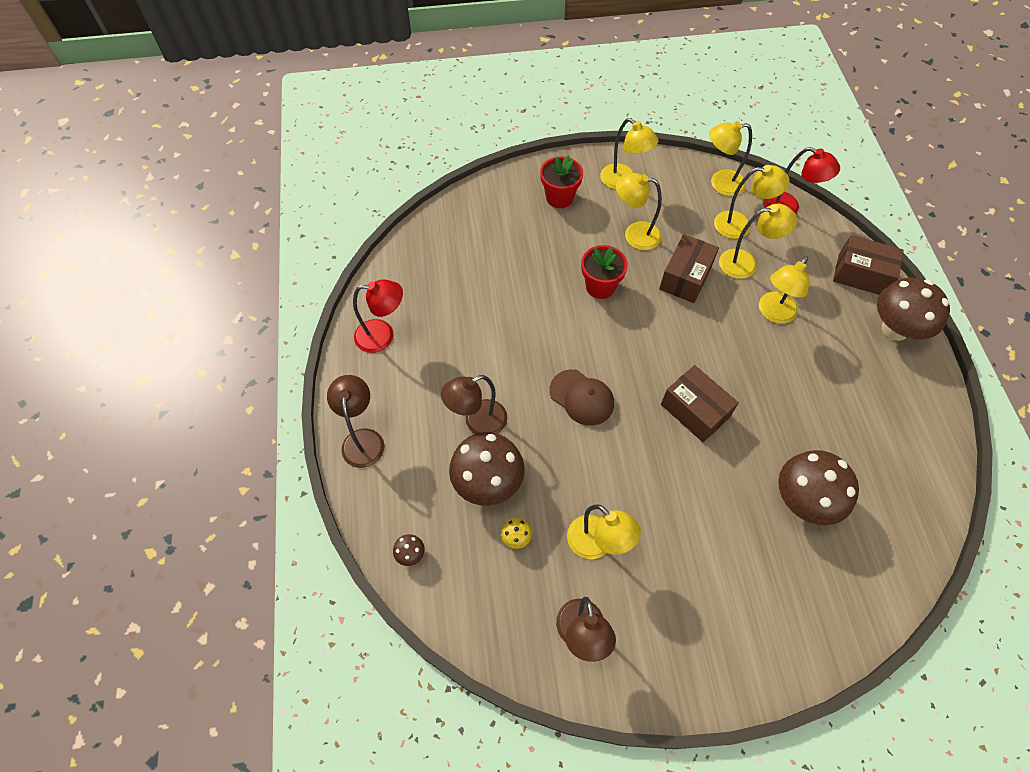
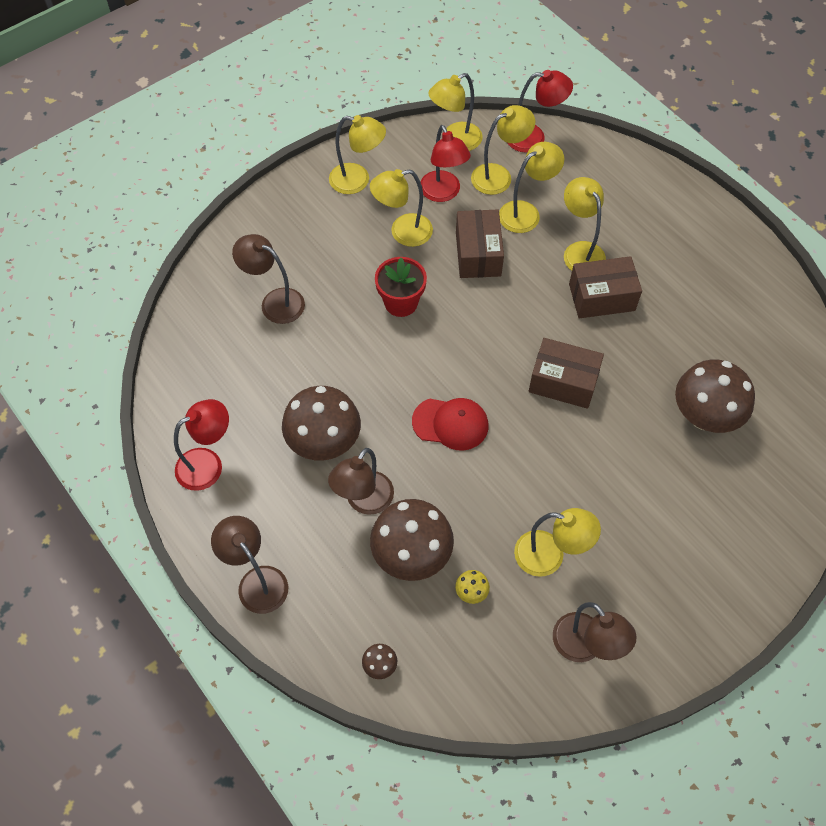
camera: 30 degrees left, 0 degrees up
(504, 242) = (274, 302): none -> brown lamp
(559, 197) = (302, 228): red flower pot -> none
(582, 397) = (450, 424): brown cap -> red cap
(685, 219) = (443, 193): none -> red lamp
(773, 314) = (580, 251): yellow lamp -> yellow lamp turned 150 degrees clockwise
(861, 274) = (636, 175): brown box -> brown box (601, 297)
(895, 329) = (693, 214): brown mushroom -> brown mushroom (324, 442)

